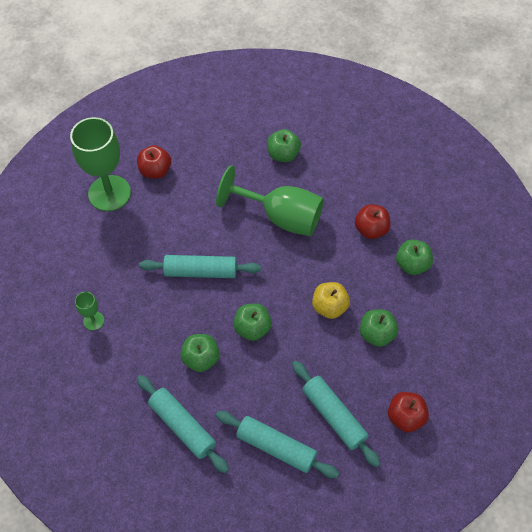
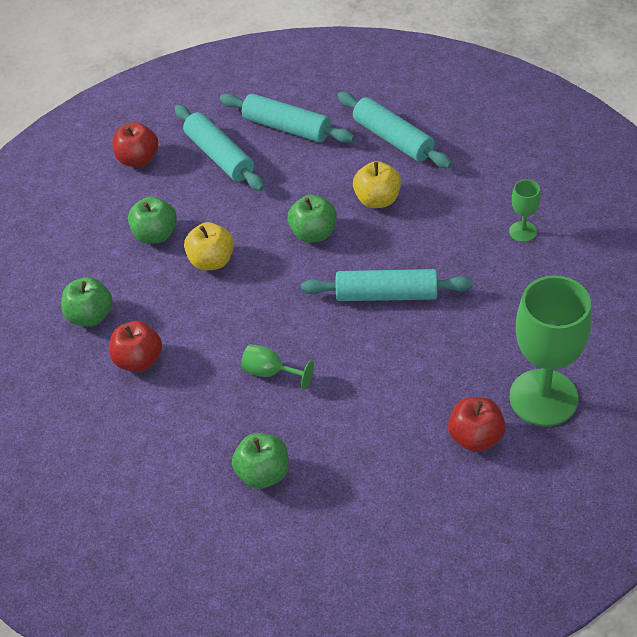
camera: 175 degrees left, 10 degrees down
(201, 358) = (377, 199): green apple -> yellow apple
(281, 217) = (271, 372): green goblet -> green goblet, size x0.45

